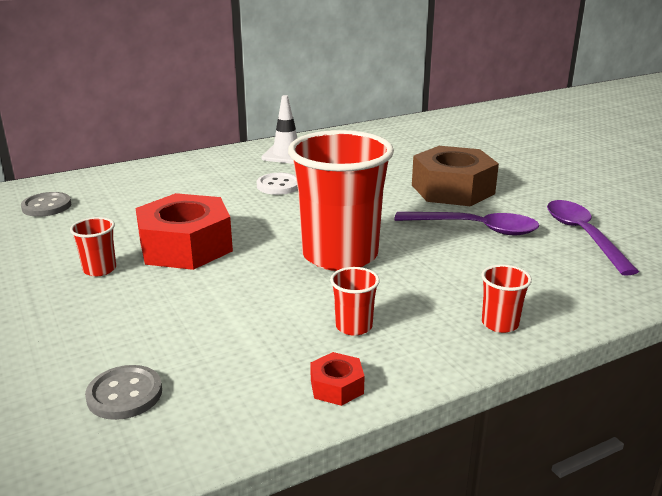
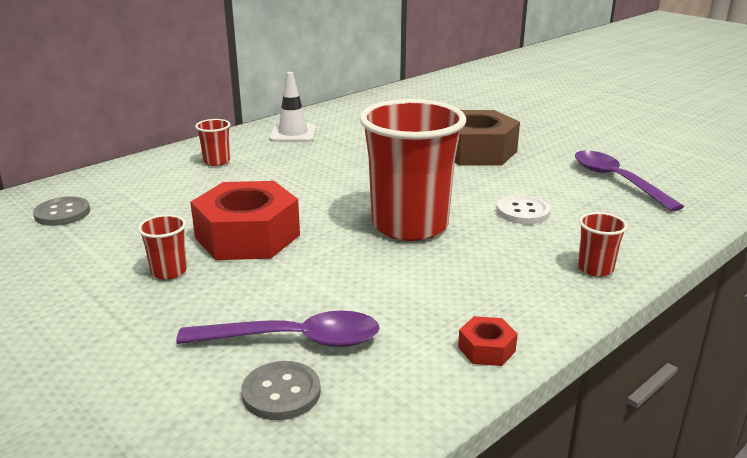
camera: 15 degrees left, 0 degrees up
(278, 185) = (304, 165): white button -> white button (523, 212)
(354, 326) = (466, 291): red cup -> red cup (216, 162)
(475, 228) = (519, 185): purple spoon -> purple spoon (294, 340)

